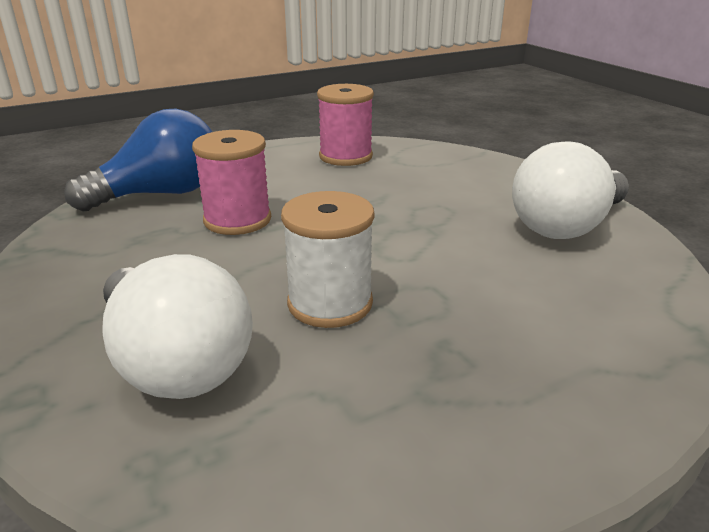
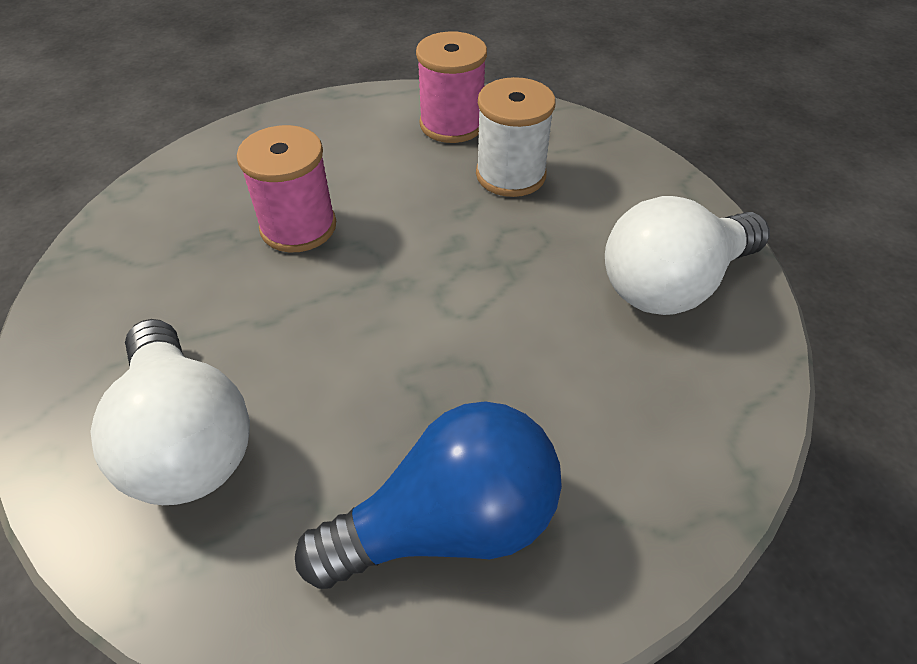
camera: 10 degrees right, 20 degrees up
(161, 194) = (225, 172): blue light bulb -> blue light bulb (448, 523)
(330, 303) = (361, 376): white spool -> white spool (510, 175)

